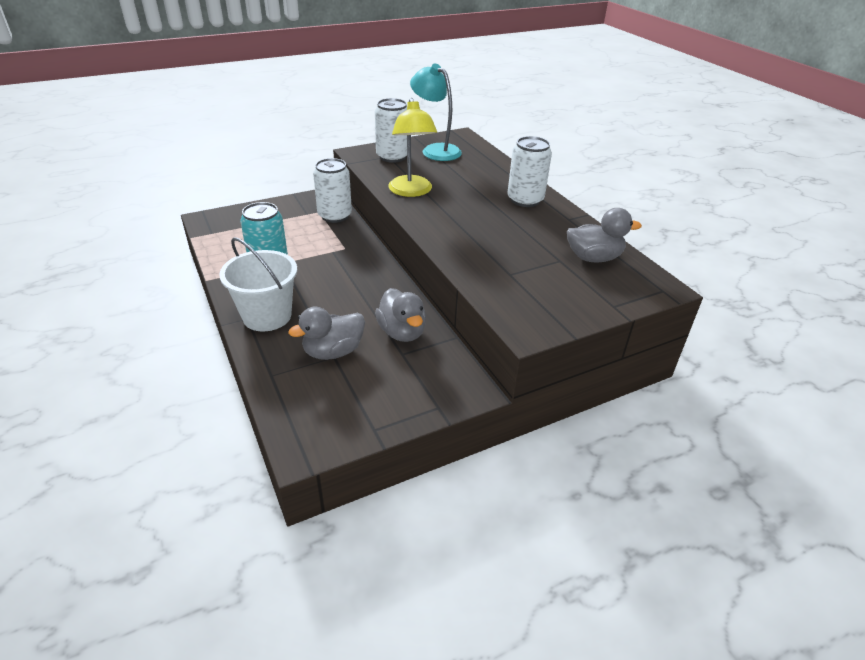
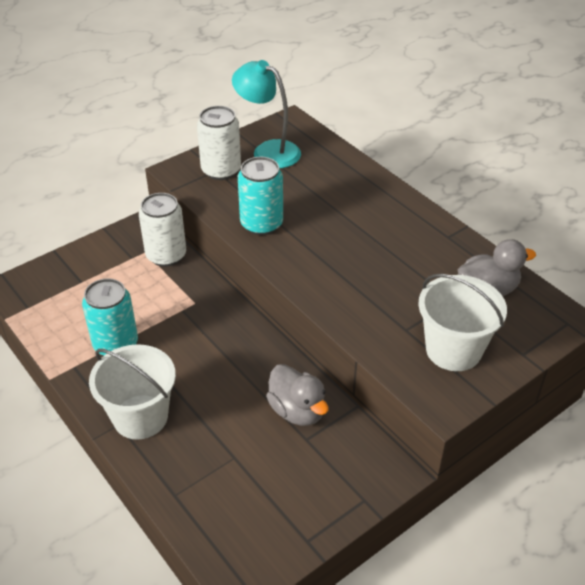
camera: 10 degrees left, 5 degrees up
(333, 351) = (231, 451): grey duck -> none
(411, 191) = (261, 224): yellow lamp -> turquoise can
(525, 200) = (393, 215): white can -> none
(549, 294) = (453, 350): none -> white bucket

